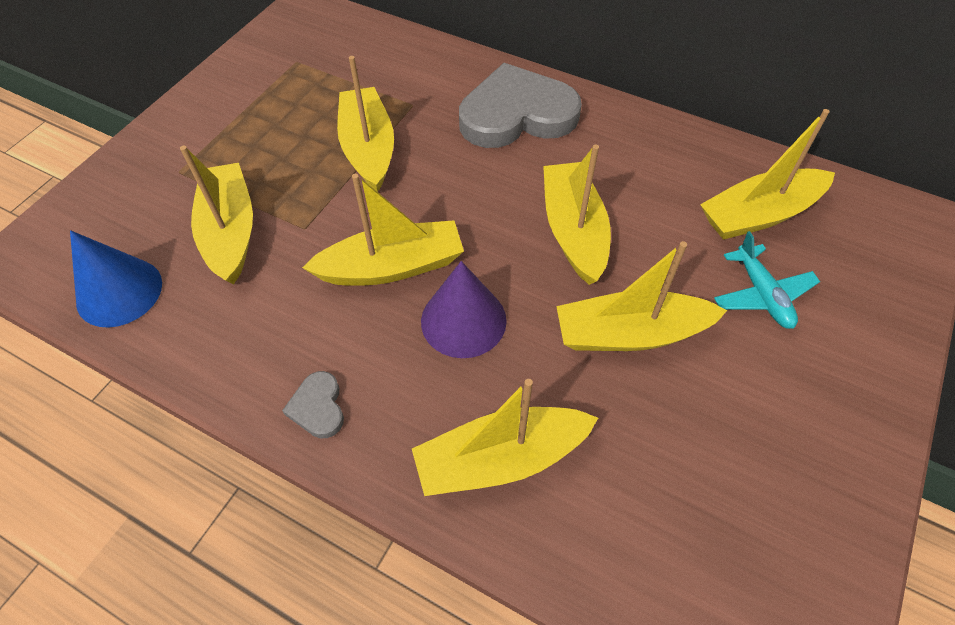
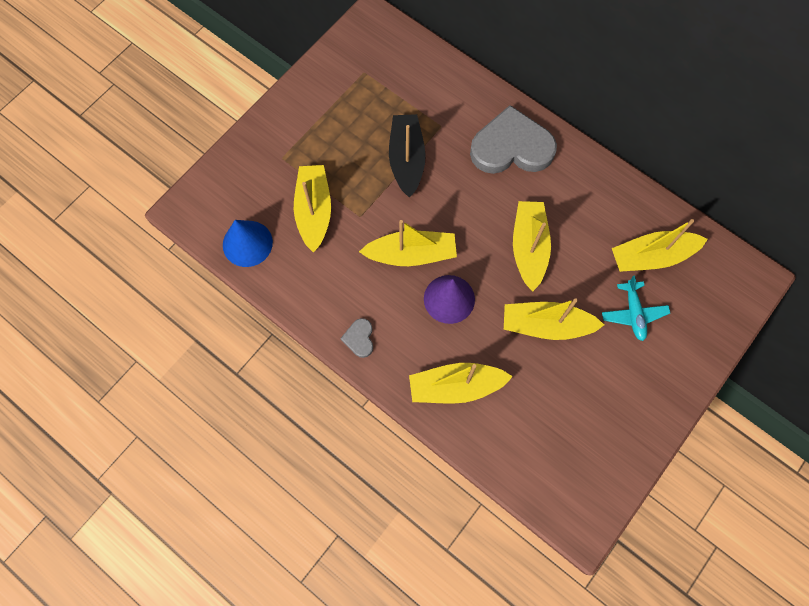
camera: 10 degrees right, 15 degrees up
(368, 148) = (406, 159): yellow boat -> black boat

